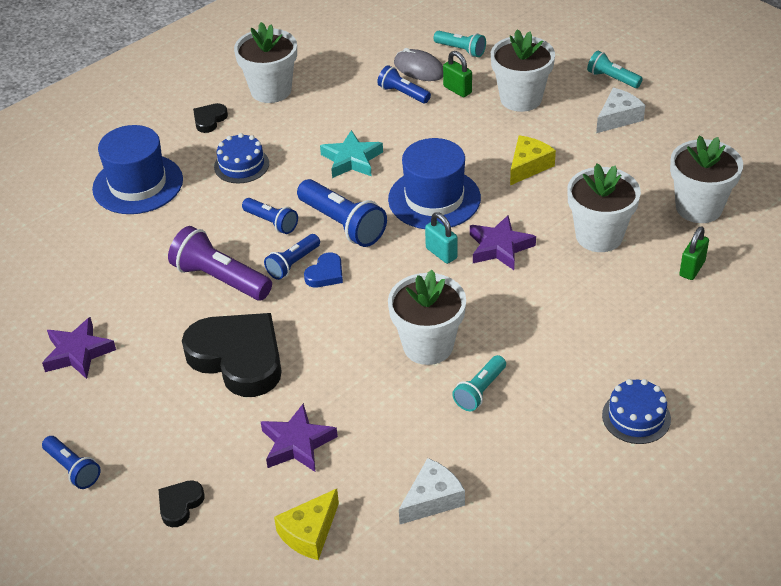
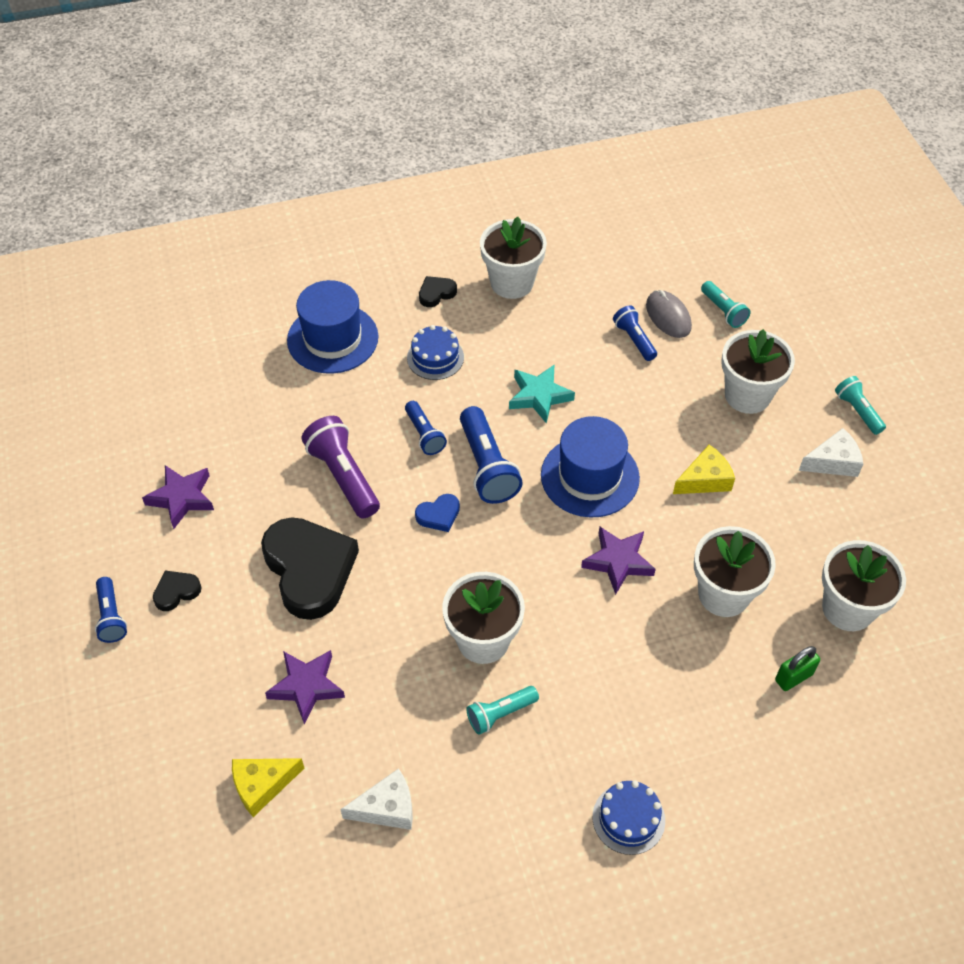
camera: 25 degrees right, 10 degrees up
(180, 505) = (174, 698): black heart -> black heart (176, 592)
(293, 264) = (416, 490): blue flashlight -> none
(441, 253) = (558, 542): turquoise padlock -> none
(457, 90) = (690, 358): green padlock -> none

